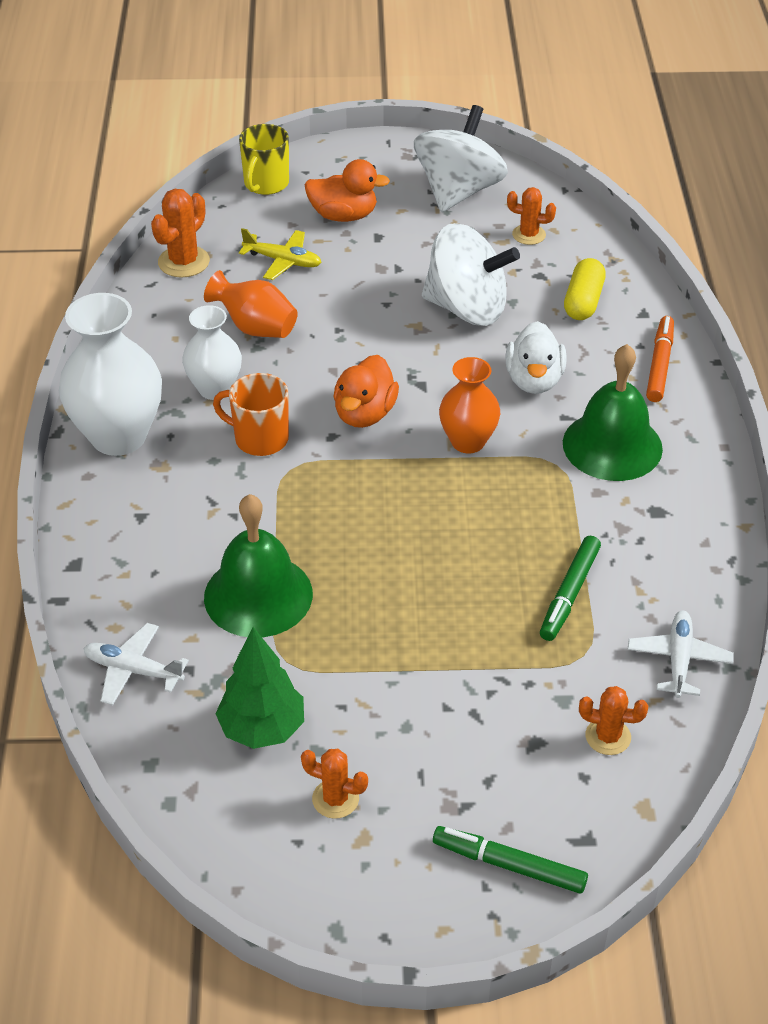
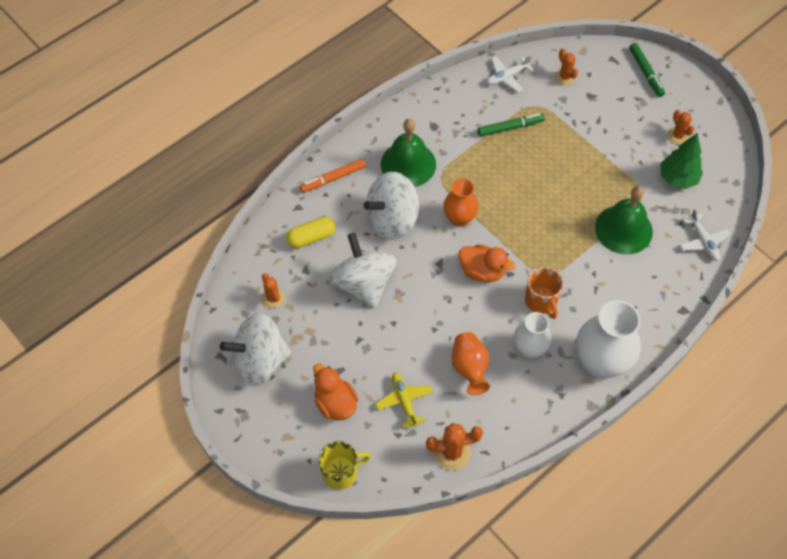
camera: 130 degrees left, 15 degrees up
(364, 414) = (482, 271): orange duck -> orange duck turned 45 degrees clockwise
(534, 380) = (392, 220): white duck -> white spinning top

